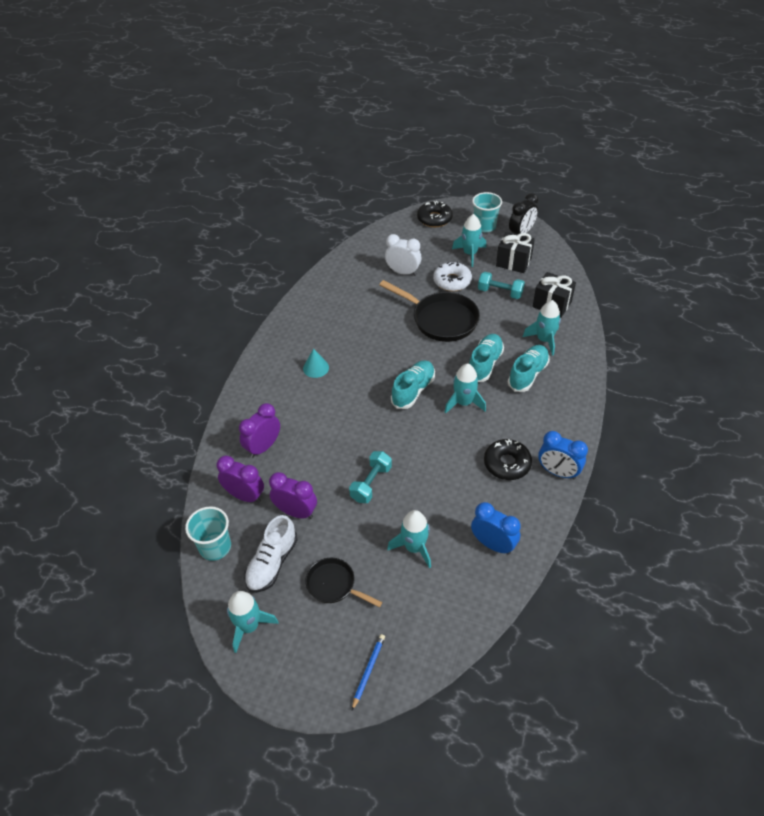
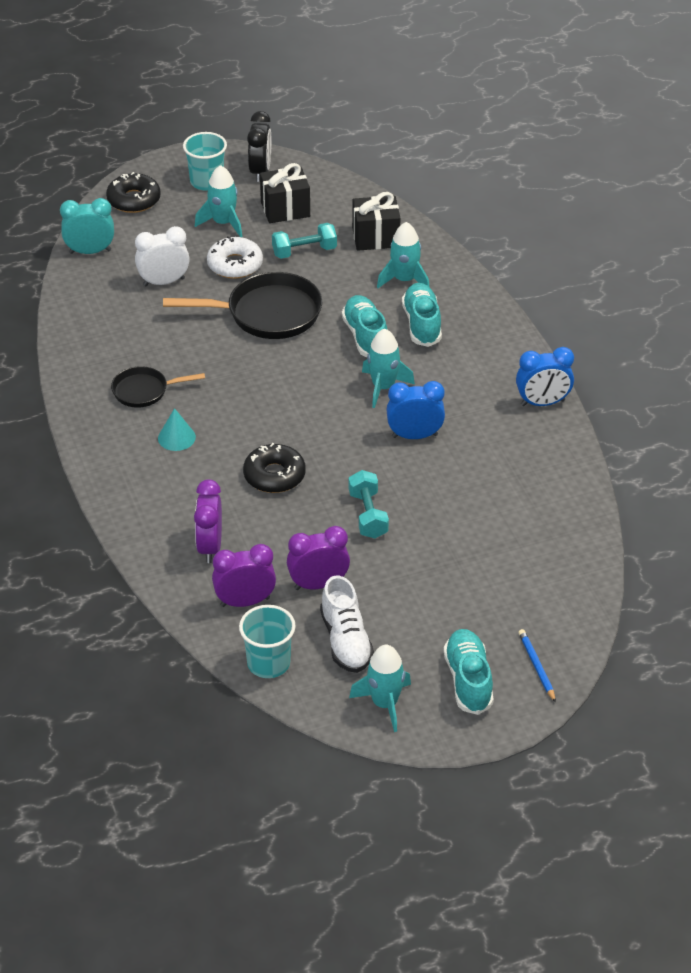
camera: 40 degrees left, 5 degrees down
(334, 585) = (429, 621): black pan -> black pan (144, 391)
(382, 237) = (90, 251): none -> turquoise clock
(413, 390) = (316, 403): turquoise shoe -> turquoise shoe (468, 680)
(414, 547) = (472, 545): turquoise rocket -> none
(493, 544) = (544, 500): blue clock -> blue clock (414, 436)
(507, 464) = (486, 422): black donut -> black donut (274, 475)

